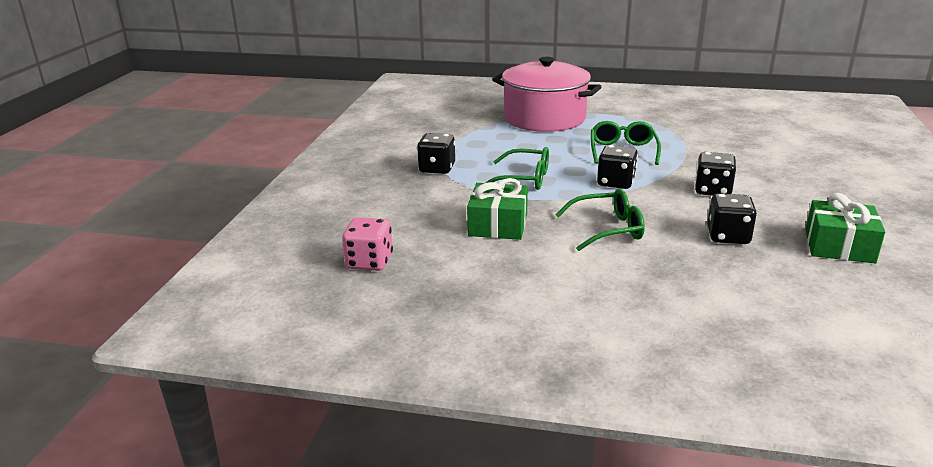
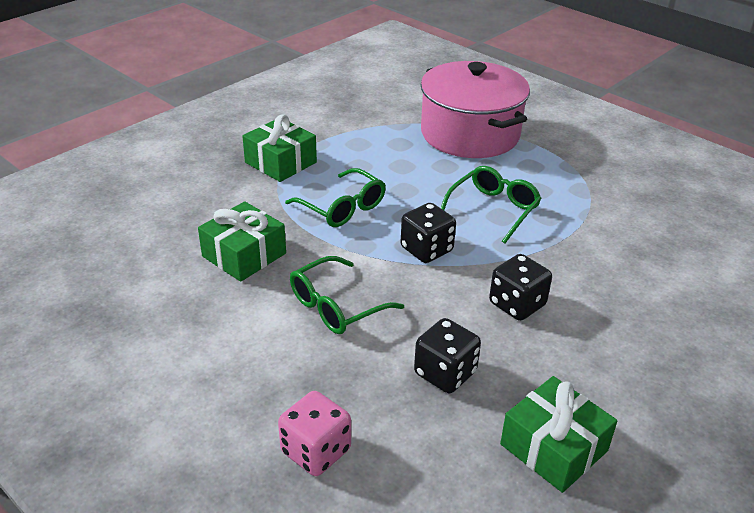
camera: 30 degrees right, 10 degrees up
(369, 262) = (90, 250): pink dice -> pink dice (316, 451)
(437, 168) = (280, 162): black dice -> green gift
(608, 229) = (336, 306): green glasses -> green glasses turned 120 degrees clockwise

